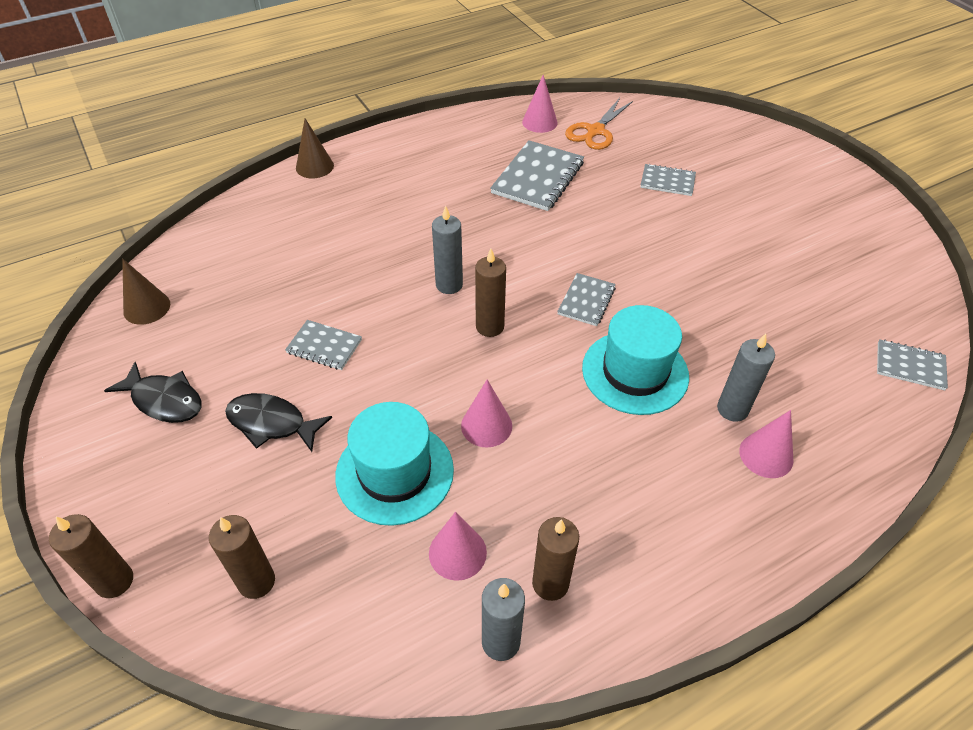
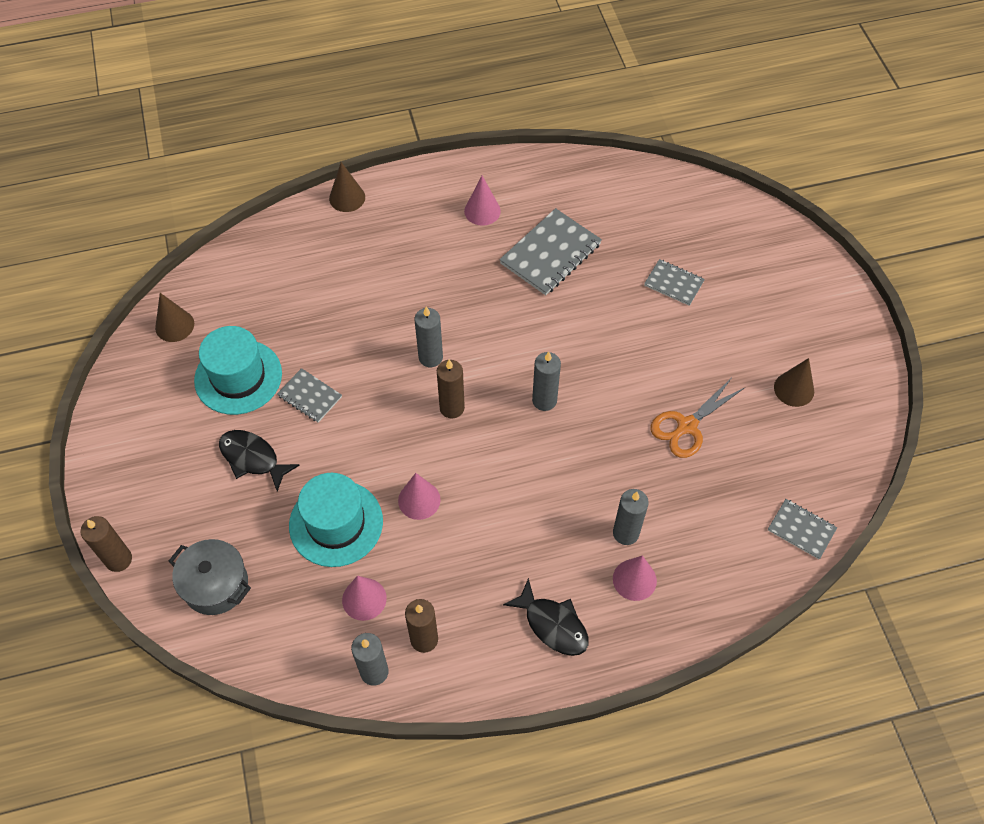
camera: 15 degrees right, 10 degrees up
(164, 400) = (175, 418): black fish -> black fish (552, 624)
(256, 581) = (216, 585): brown candle -> grey pot
(539, 122) = (577, 184): pink cone -> pink cone (482, 211)
(586, 301) = (544, 400): grey notebook -> grey candle
(595, 131) = (628, 206): orange scissors -> orange scissors (687, 426)
(635, 372) = (558, 480): turquoise hat -> turquoise hat (238, 377)
(827, 245) = (794, 389): none -> brown cone

